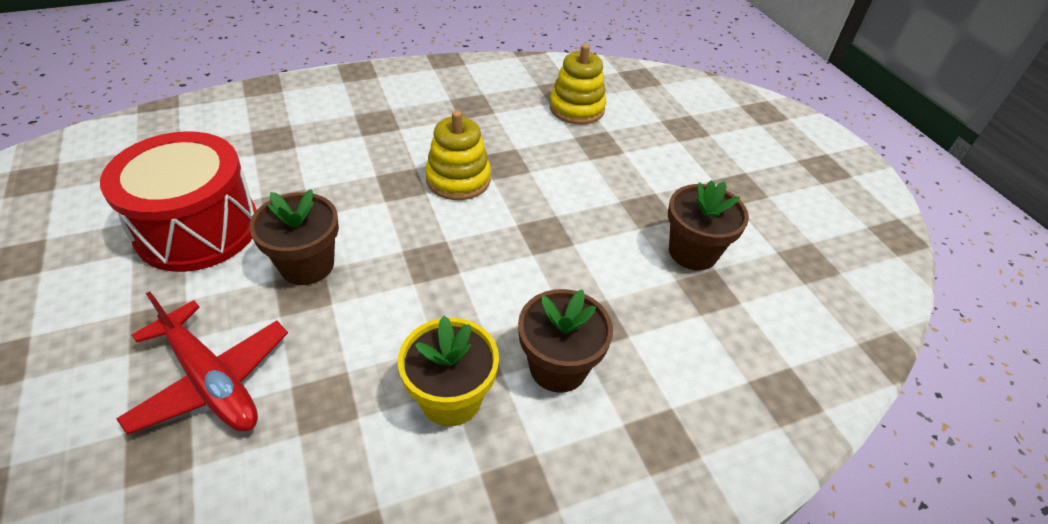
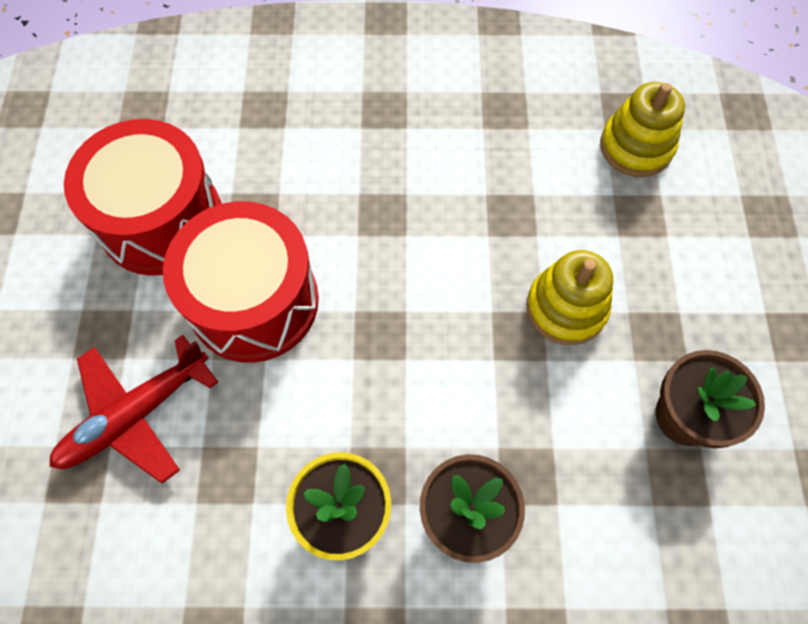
camera: 25 degrees right, 20 degrees up
(211, 381) = (135, 415): red plane -> red plane turned 75 degrees clockwise
(307, 265) = (254, 301): brown flower pot -> red drum
(458, 179) = (448, 225): yellow stacking toy -> yellow stacking toy (566, 308)

